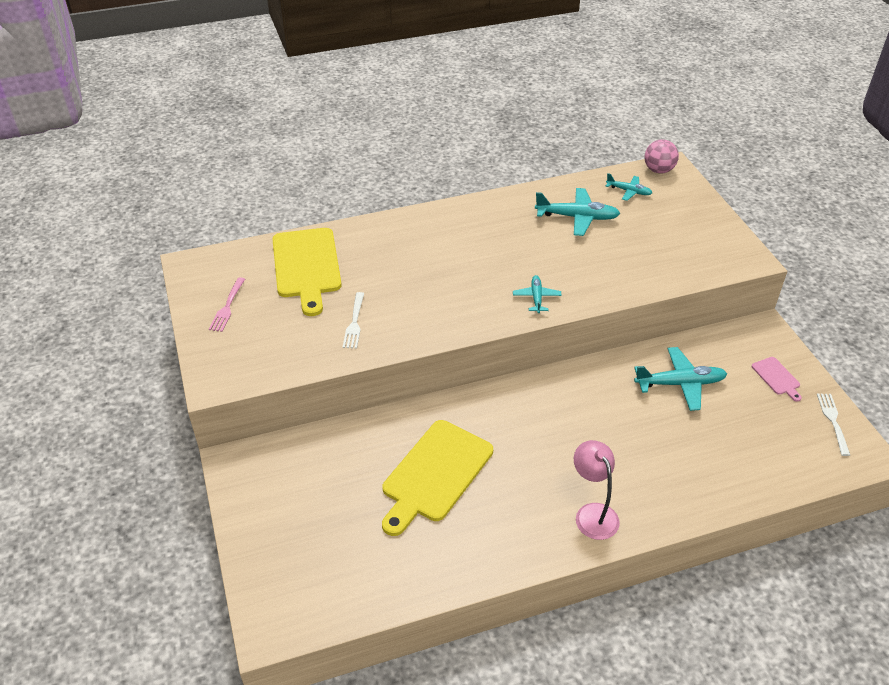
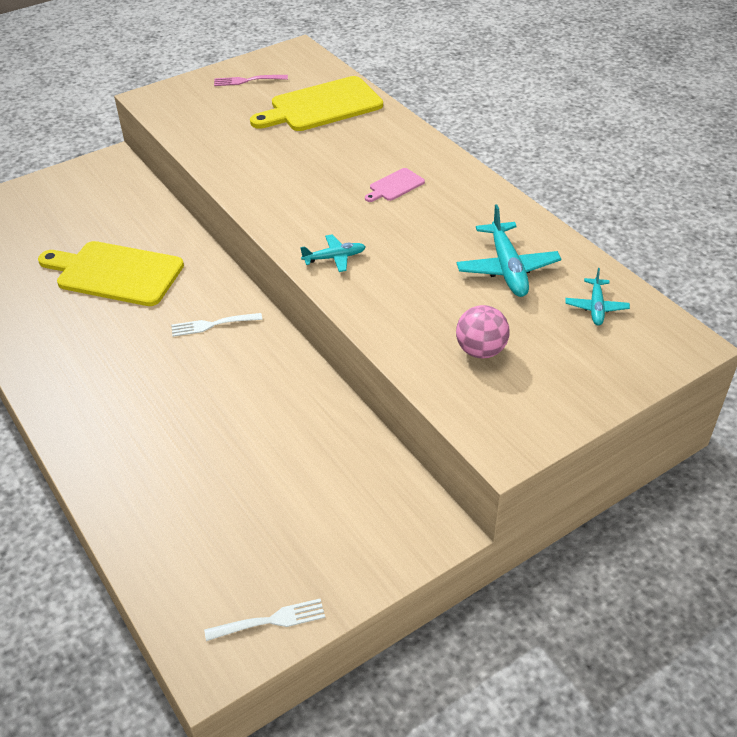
camera: 75 degrees right, 0 degrees up
(354, 322) = (249, 149): white fork -> white fork (213, 324)
(592, 513) = (77, 391): pink lamp -> none
(658, 170) = (670, 331): pink ball -> pink ball (480, 350)
(679, 384) = (295, 445): turquoise plane -> none
(777, 377) = (340, 549): pink cutting board -> pink cutting board (395, 186)

